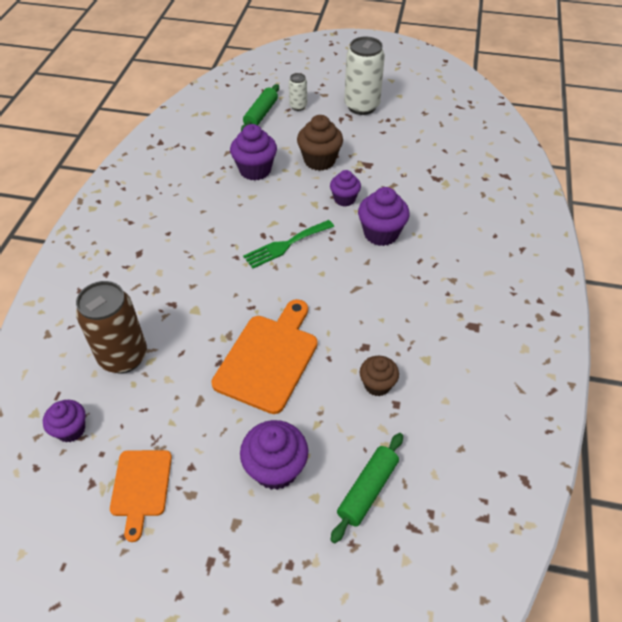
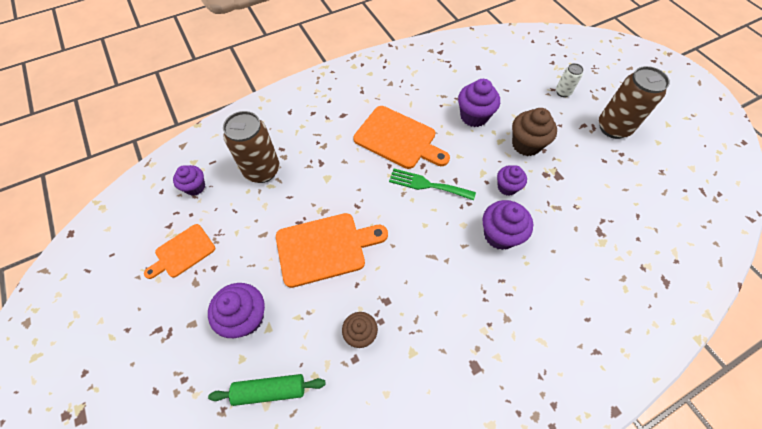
camera: 50 degrees right, 10 degrees up
(216, 232) = (398, 139): none -> orange cutting board
(261, 114) = (528, 79): green rolling pin -> none
(361, 106) = (613, 127): white can -> brown can

